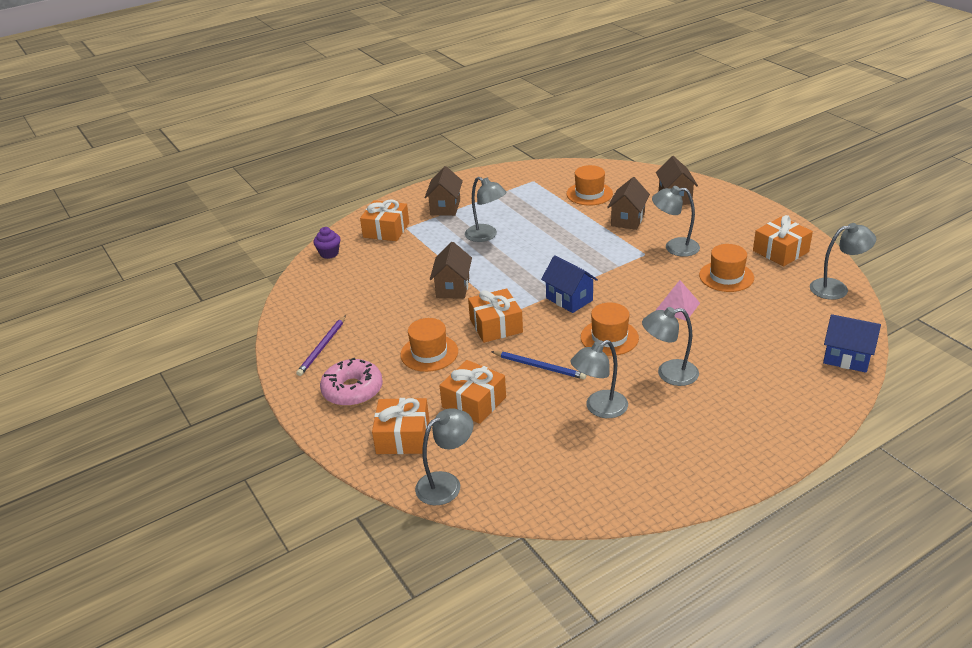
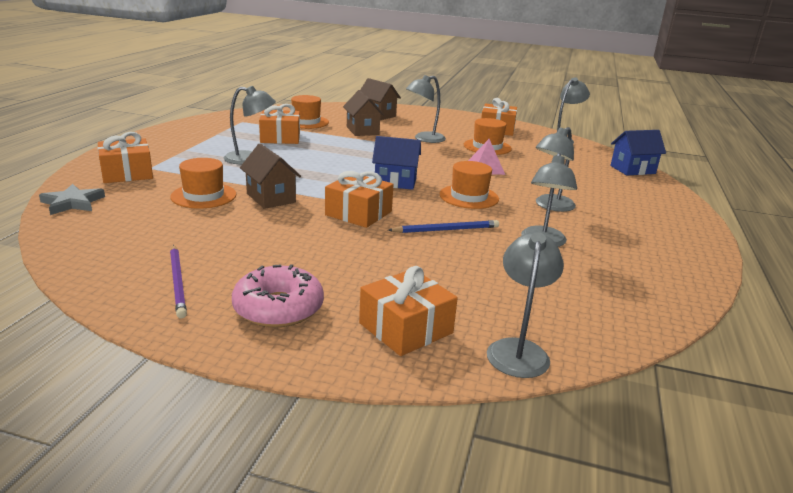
camera: 45 degrees left, 10 degrees down
(329, 253) = (72, 203): purple cupcake -> grey star
(429, 353) = (322, 250): orange hat -> orange hat (203, 196)
(445, 207) = (175, 148): brown house -> none
(474, 402) = (431, 273): orange gift -> orange gift (280, 138)

